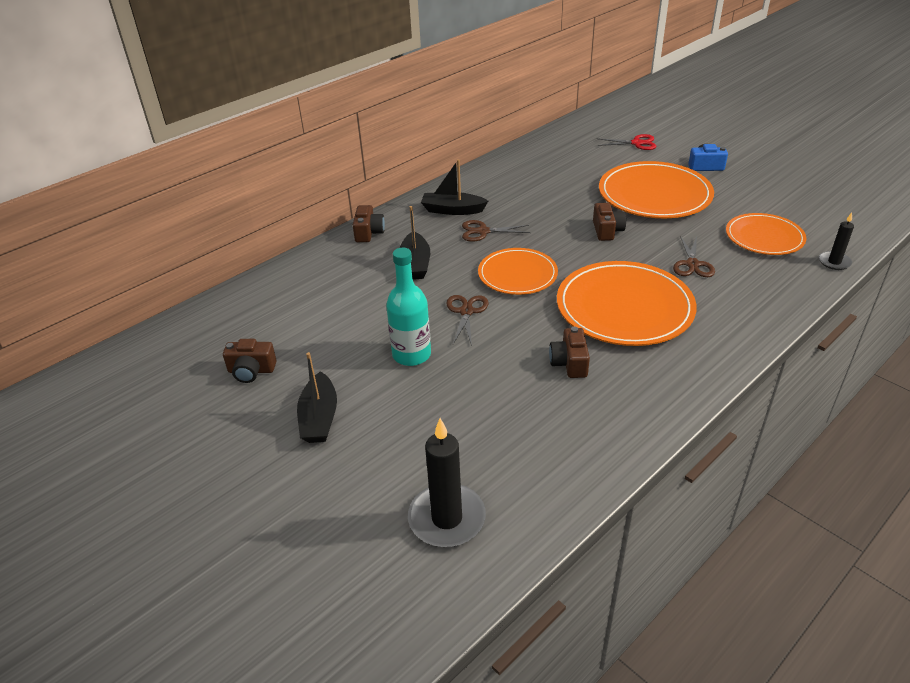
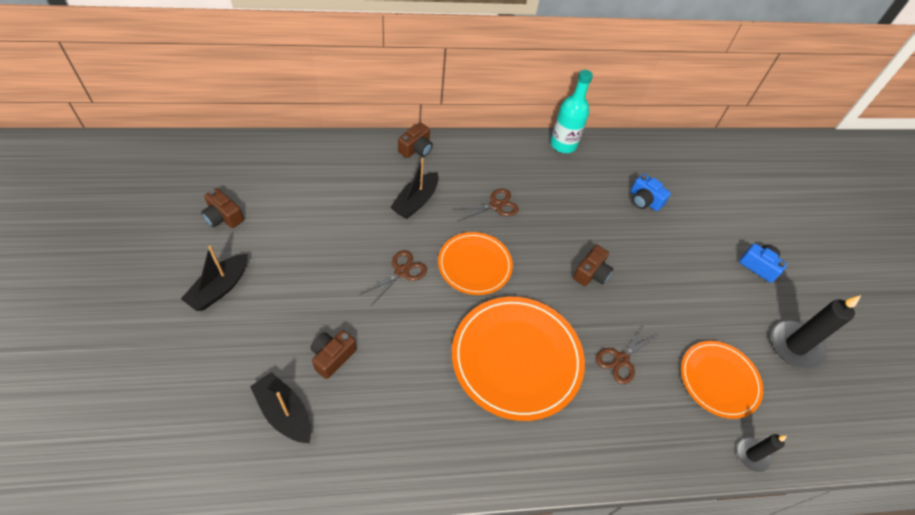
camera: 30 degrees right, 15 degrees up
(411, 355) = (326, 281): turquoise bottle -> turquoise bottle (563, 144)
(447, 518) = (202, 434): black candle -> black candle (795, 346)
(452, 210) = (497, 168): black boat -> black boat (284, 413)
(483, 231) = (495, 205): brown scissors -> brown scissors turned 120 degrees clockwise
(569, 363) = (418, 376): brown camera -> brown camera (332, 357)
(585, 171) = (644, 200): none -> blue camera
(636, 143) = (725, 199): red scissors -> none
(654, 194) = (675, 265): orange plate -> none

